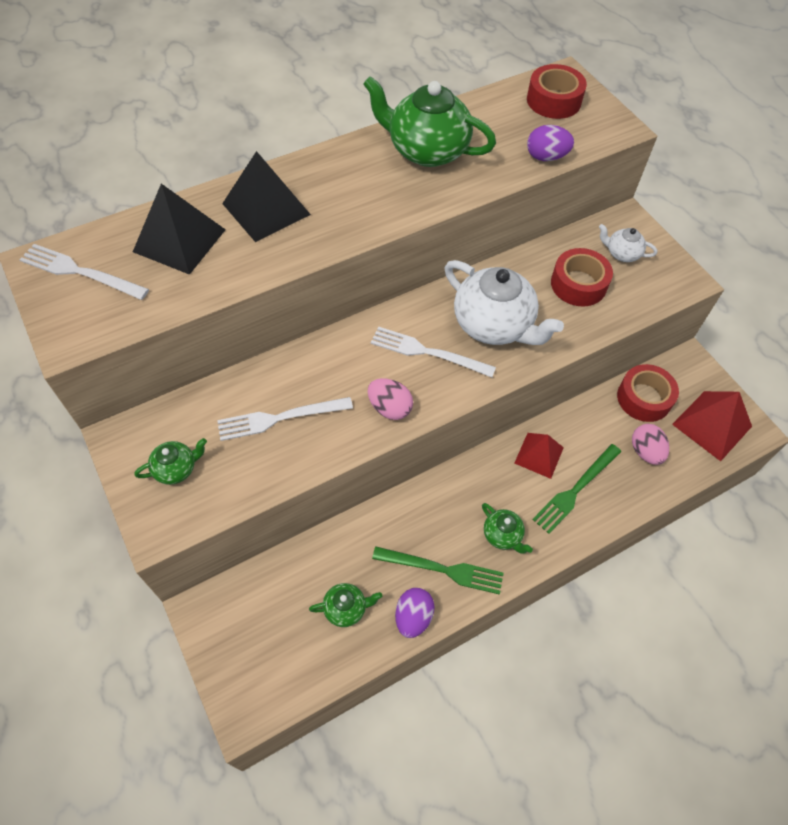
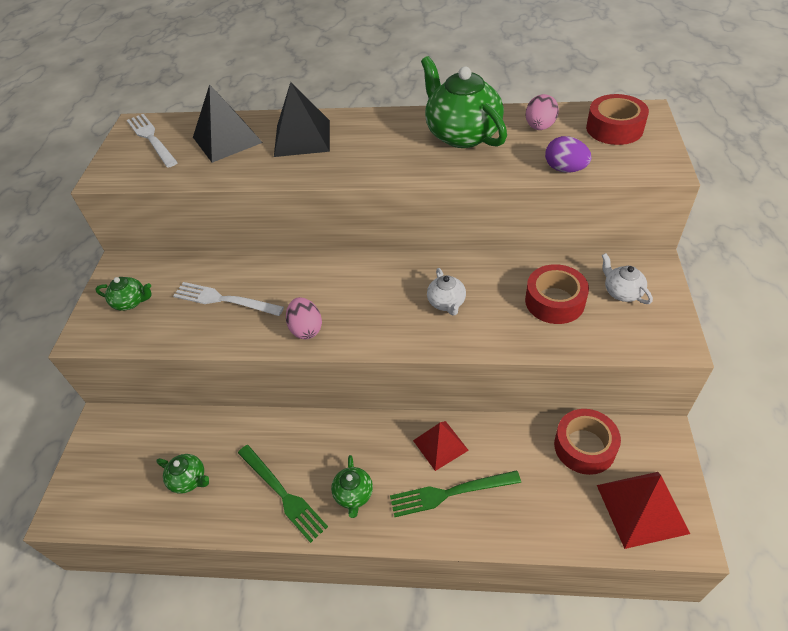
camera: 40 degrees right, 10 degrees down
(413, 617) = (229, 517): purple egg -> none
(428, 352) = (373, 301): white fork -> none
(494, 325) = (446, 303): white teapot -> white teapot, size x0.48
(645, 451) = (547, 496): pink egg -> pink egg (539, 127)

